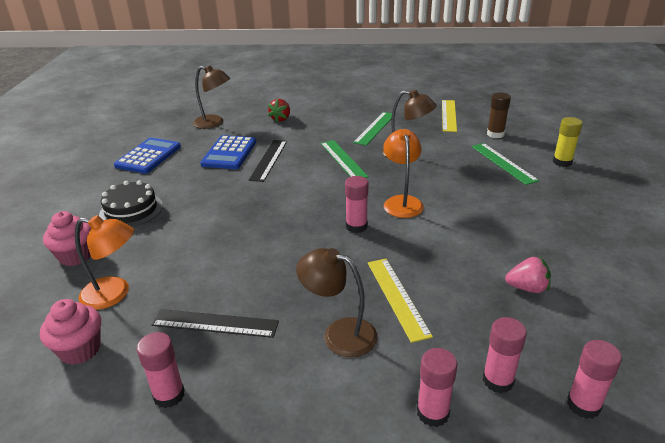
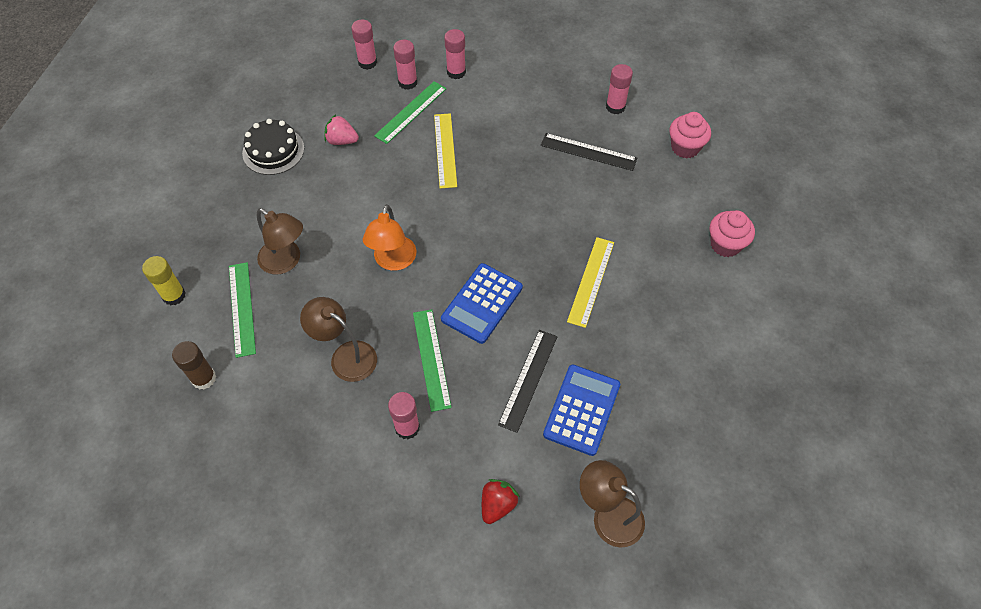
camera: 170 degrees left, 25 degrees up
(114, 294) = (674, 193): orange lamp -> none
(131, 210) = (689, 306): black cake -> black cake (273, 151)
(148, 156) = (696, 426): blue calculator -> blue calculator (482, 303)
(339, 333) = (498, 128): brown lamp -> brown lamp (286, 261)
(356, 226) = (452, 234): pink glue stick -> pink glue stick (407, 427)
(375, 128) = (360, 436): green ruler -> green ruler (411, 112)
(449, 115) = (232, 452): yellow ruler -> yellow ruler (591, 281)

